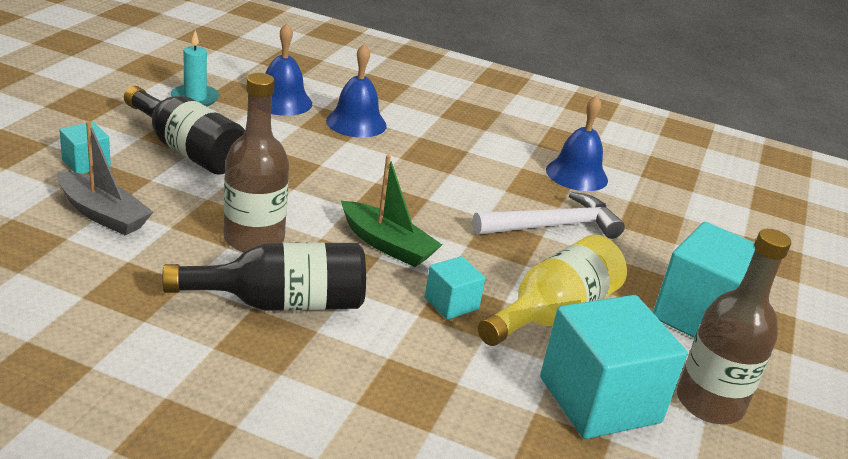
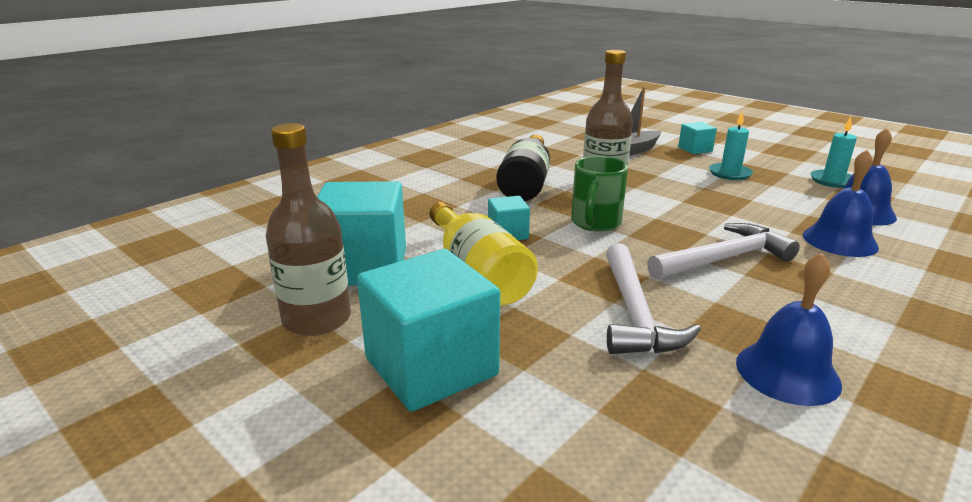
camera: 115 degrees right, 5 degrees down
(188, 150) = (730, 173): black bottle -> turquoise candle
(387, 245) = (595, 223): green boat -> green mug
(428, 179) = (724, 259): none -> white hammer

